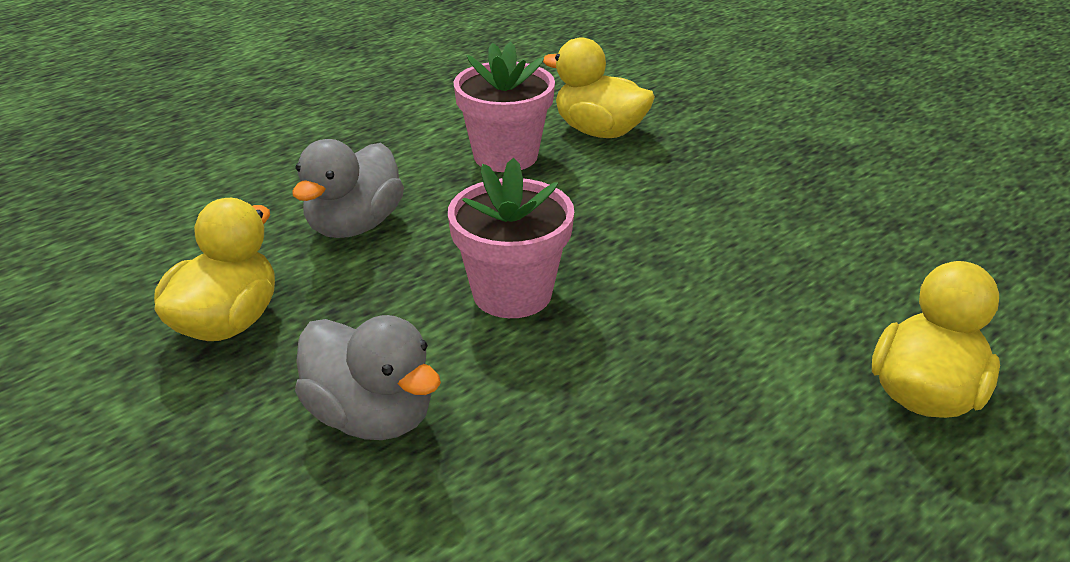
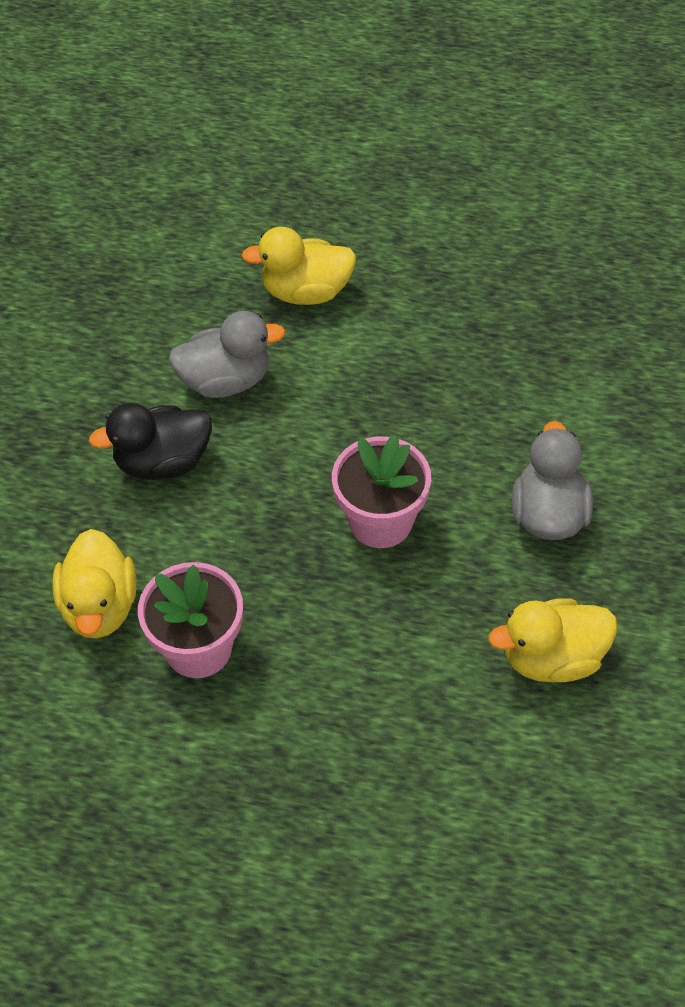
camera: 125 degrees left, 20 degrees up
(354, 225) = (387, 676): grey duck -> grey duck (226, 380)
(725, 203) = (162, 462): none -> black duck

